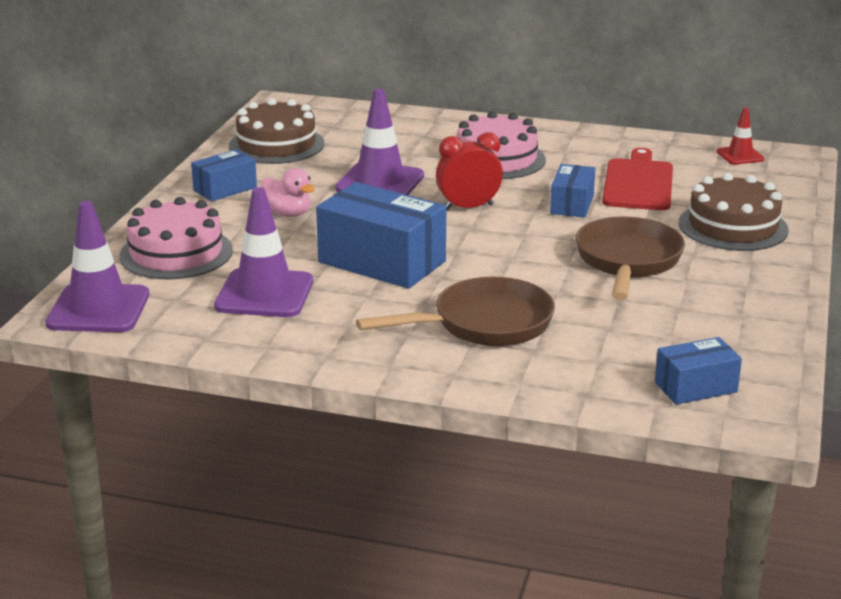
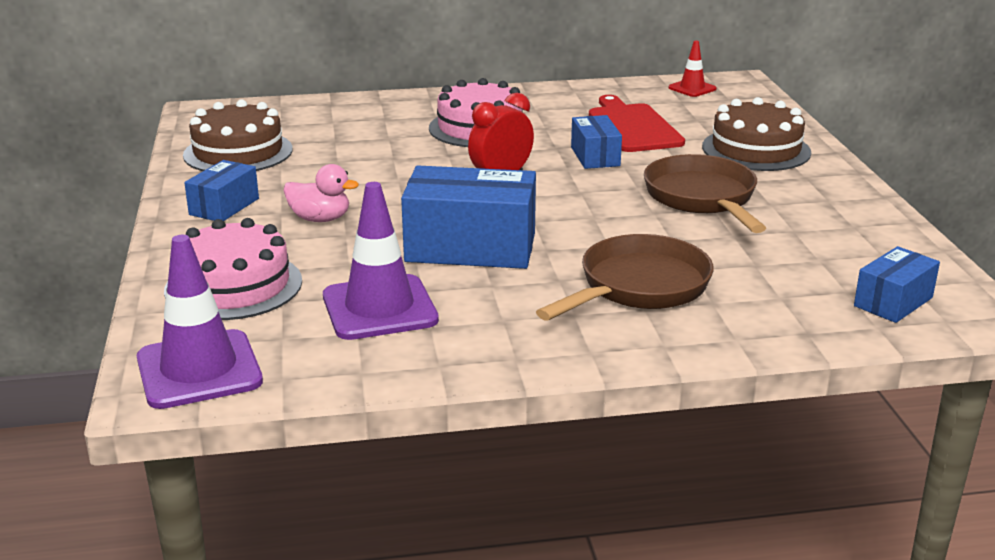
camera: 25 degrees left, 0 degrees up
(380, 182) = (387, 170): purple traffic cone -> none

